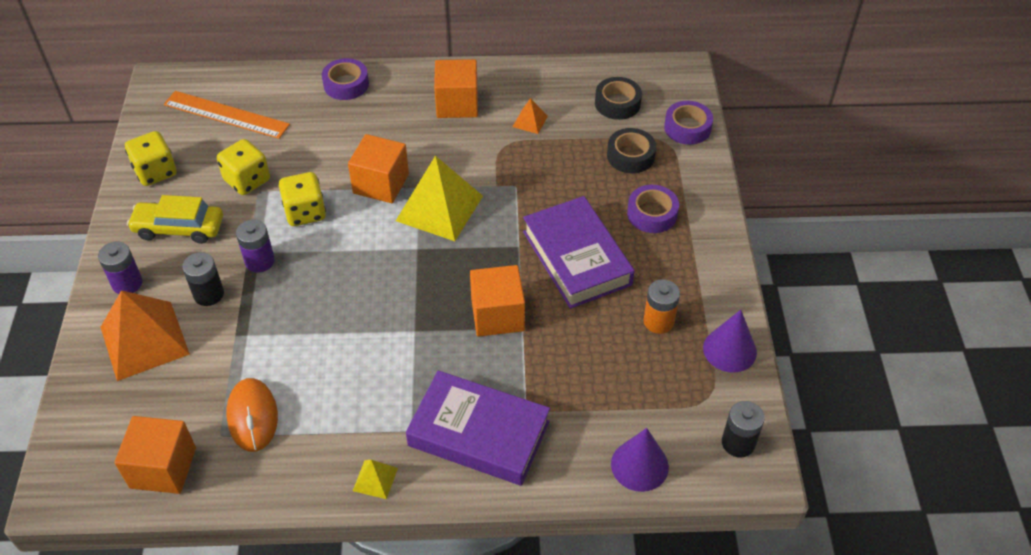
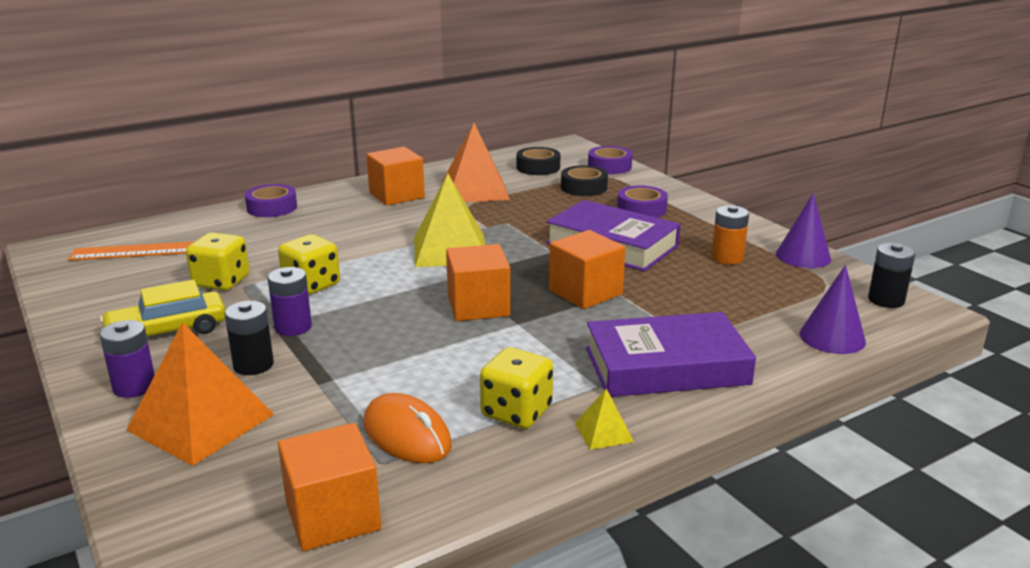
camera: 30 degrees left, 25 degrees down
(155, 172) = (99, 303): yellow dice -> yellow dice (516, 412)
(381, 184) = (374, 250): orange cube -> orange cube (478, 306)
(530, 121) = (475, 190): orange pyramid -> orange pyramid, size x2.22

